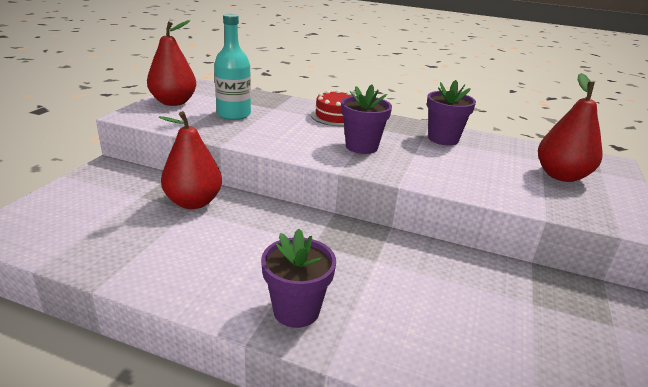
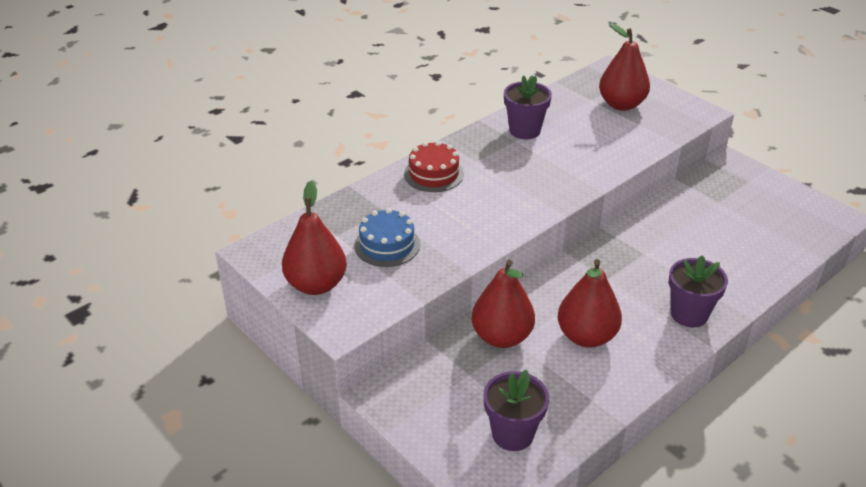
camera: 60 degrees left, 10 degrees up
(217, 245) = (586, 336): none -> red pear
(233, 114) = (387, 245): turquoise bottle -> blue cake
(361, 147) = (518, 184): purple flower pot -> purple flower pot (512, 434)

